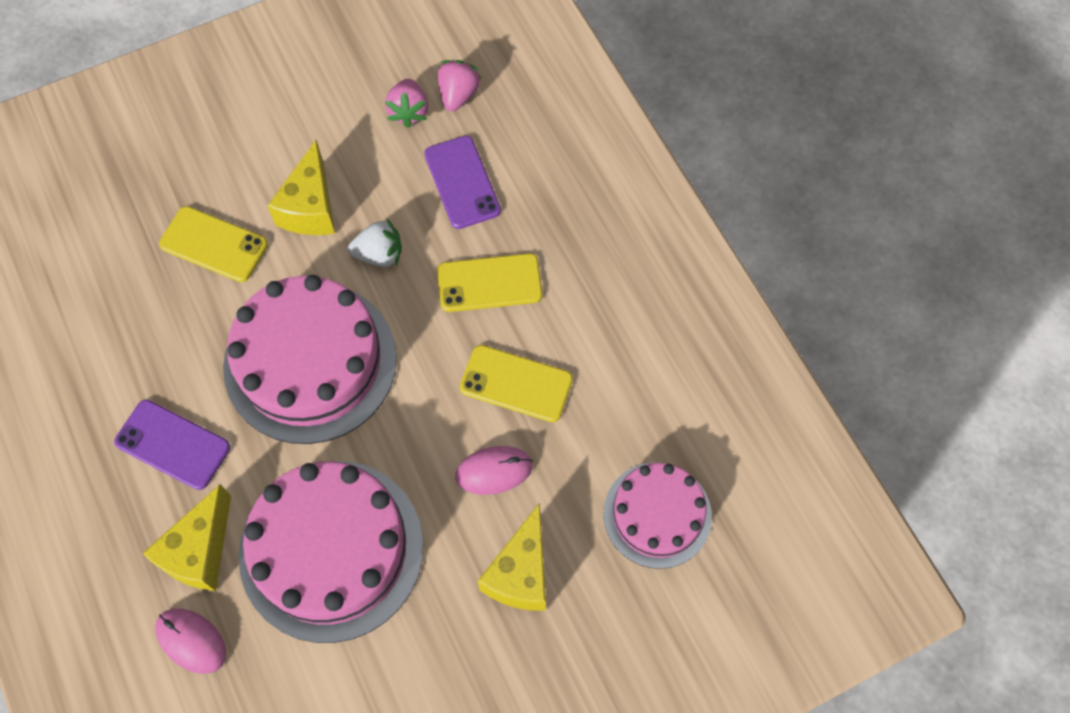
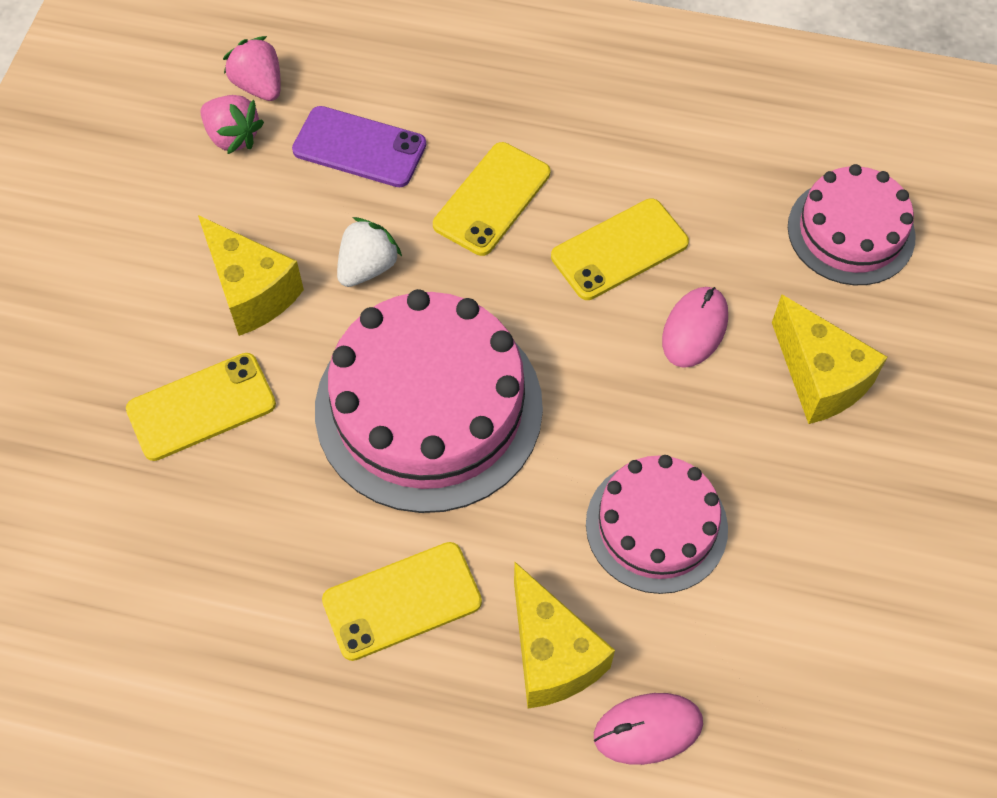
camera: 50 degrees left, 5 degrees down
(173, 444) = (402, 601): purple phone -> yellow phone
(331, 549) = (656, 526): pink cake -> pink cake, size x0.60

